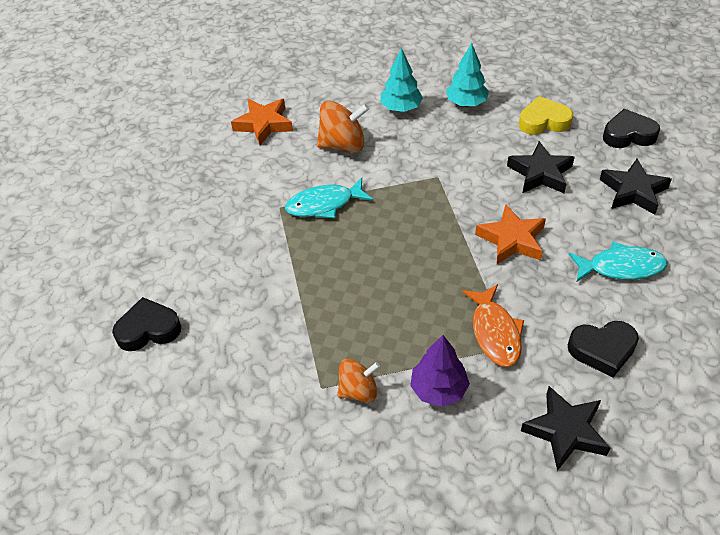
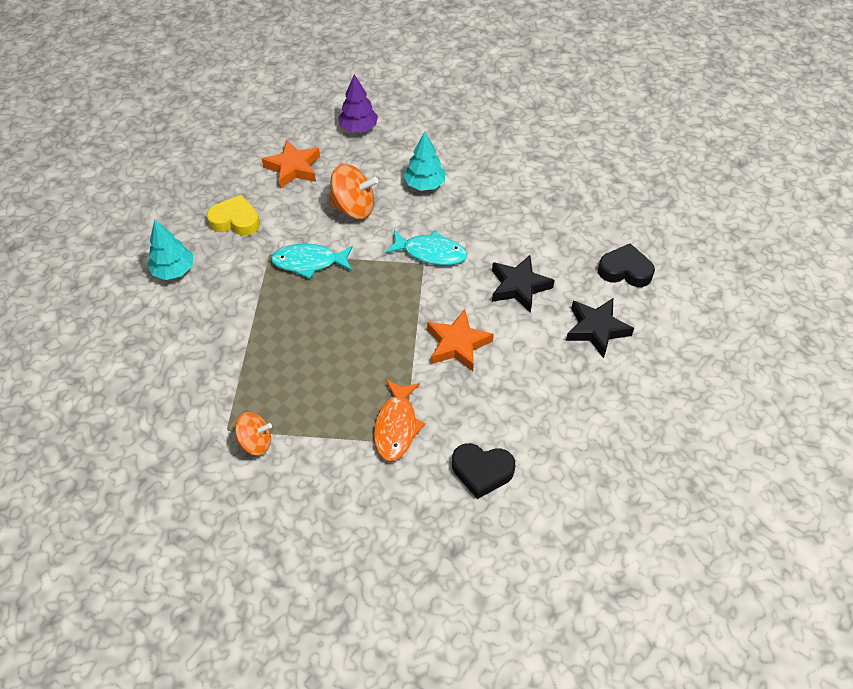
camera: 15 degrees right, 5 degrees up
(148, 329) = (112, 335): black heart -> none
(438, 389) = (322, 462): purple tree -> purple tree (358, 128)
(466, 103) = (488, 195): turquoise tree -> turquoise tree (174, 270)
(543, 121) = (551, 234): yellow heart -> yellow heart (235, 220)
(565, 431) = (410, 532): black star -> none
(621, 267) = (542, 400): turquoise fish -> turquoise fish (431, 253)

